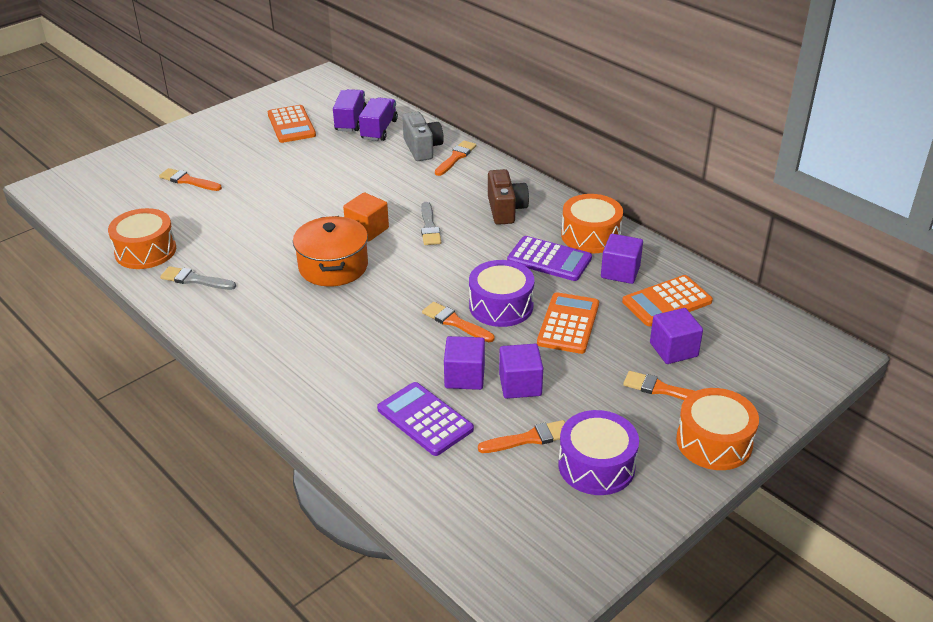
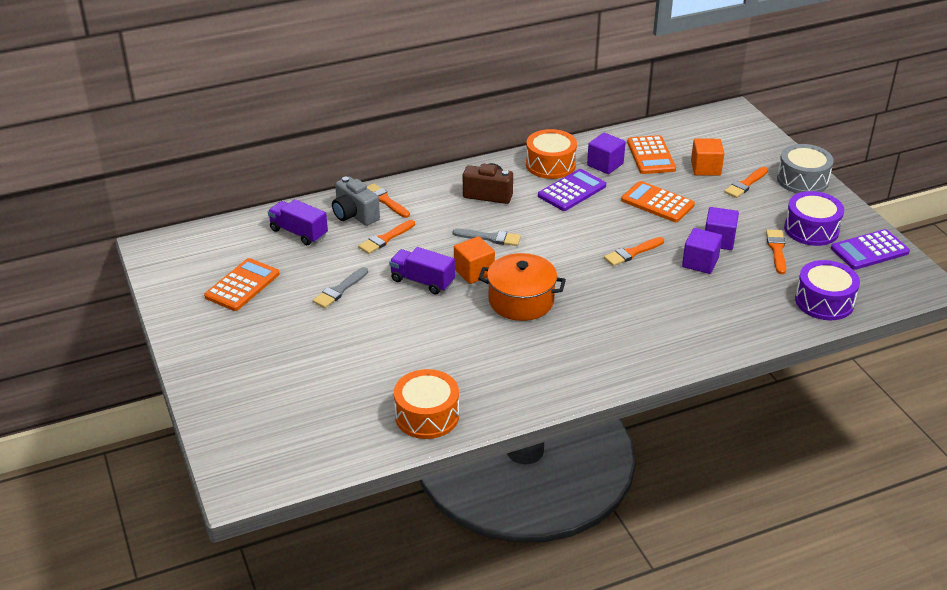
camera: 70 degrees left, 0 degrees up
(188, 181) = (306, 372): orange brush -> orange brush (385, 239)
(195, 280) = (497, 387): grey brush -> grey brush (339, 290)
(291, 125) = (242, 285): orange calculator -> orange calculator turned 60 degrees counterclockwise
(351, 121) = (266, 246): purple truck -> purple truck (422, 281)
(422, 148) = (354, 215): grey camera -> grey camera turned 135 degrees counterclockwise
(425, 419) = (741, 291): purple calculator -> purple calculator (869, 250)
(501, 306) = (621, 227): purple drum -> purple drum (824, 301)
(673, 349) = (705, 168): purple cube -> orange cube
(714, 442) = (802, 180): orange drum -> grey drum

